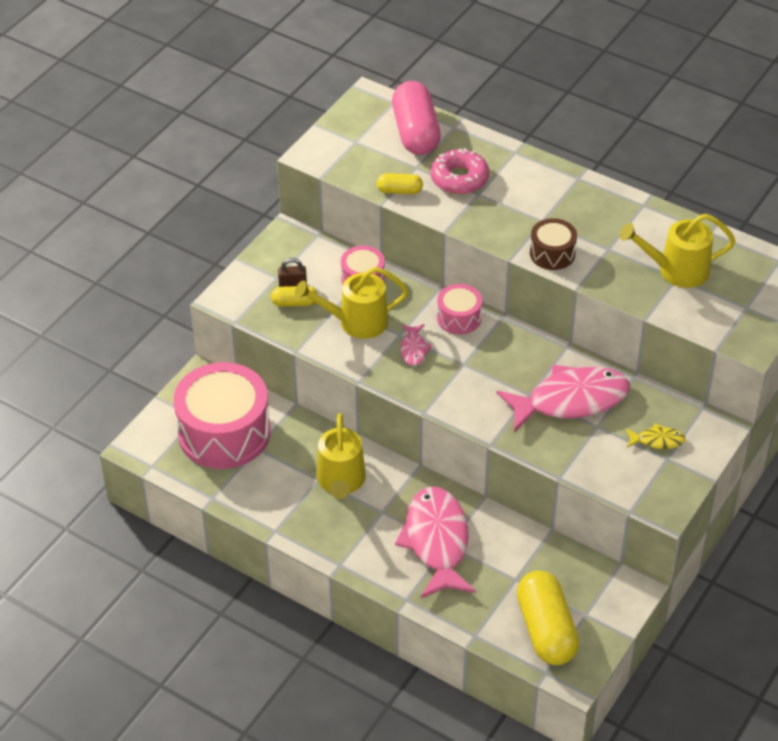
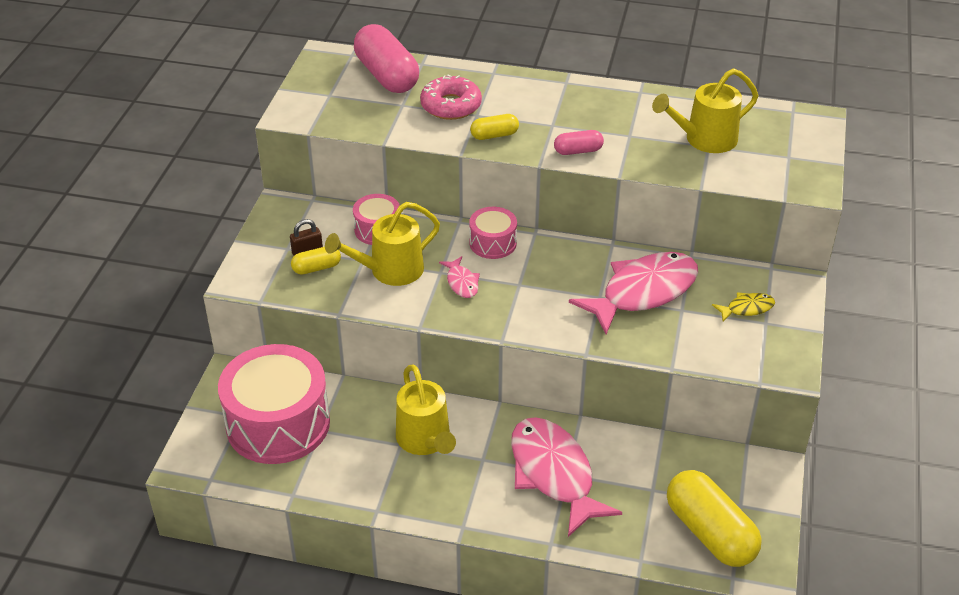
camera: 20 degrees left, 5 degrees down
(399, 191) = (396, 128): yellow capsule -> yellow capsule (494, 135)
(552, 253) = (578, 151): brown drum -> pink capsule

